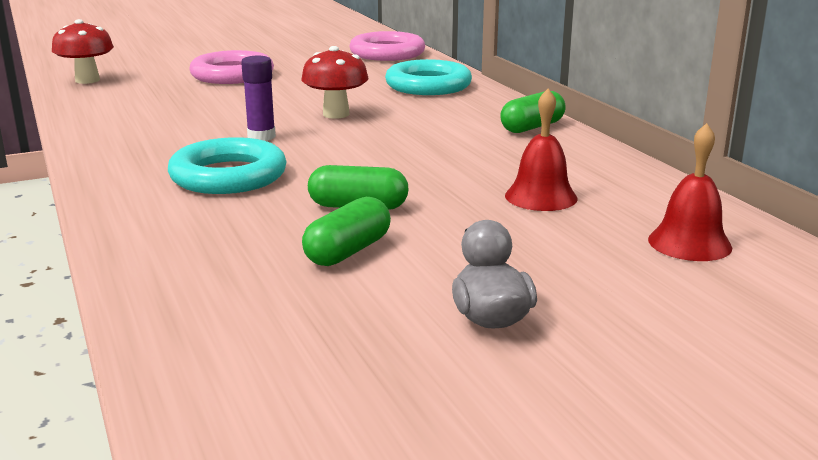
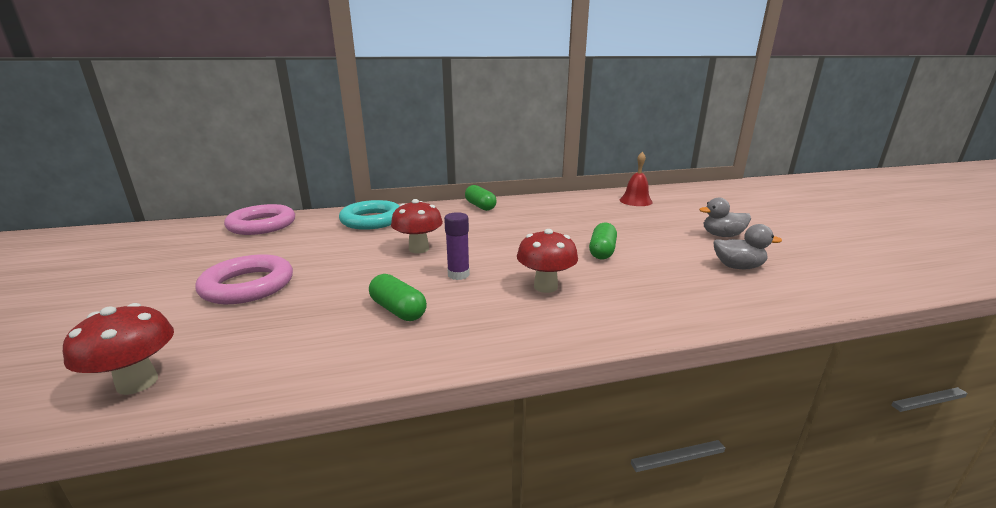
camera: 80 degrees left, 0 degrees up
(228, 176) = (545, 287): turquoise ring -> red mushroom
(312, 311) = (737, 267): none -> grey duck
(348, 251) = (665, 256): green capsule -> green capsule (398, 310)
(541, 197) = (586, 215): red bell -> none

